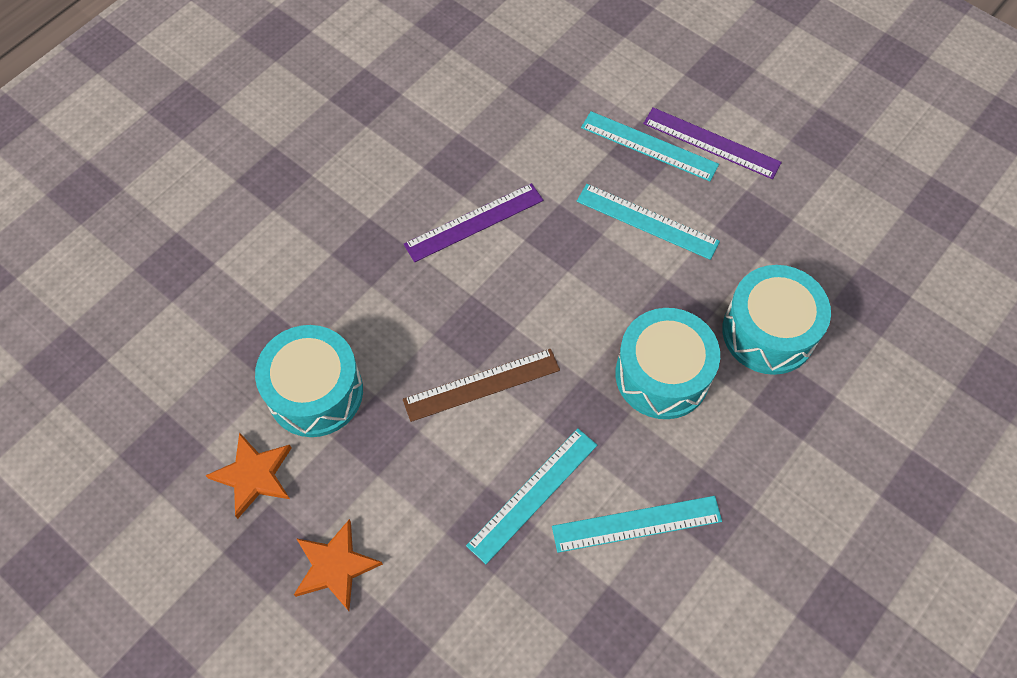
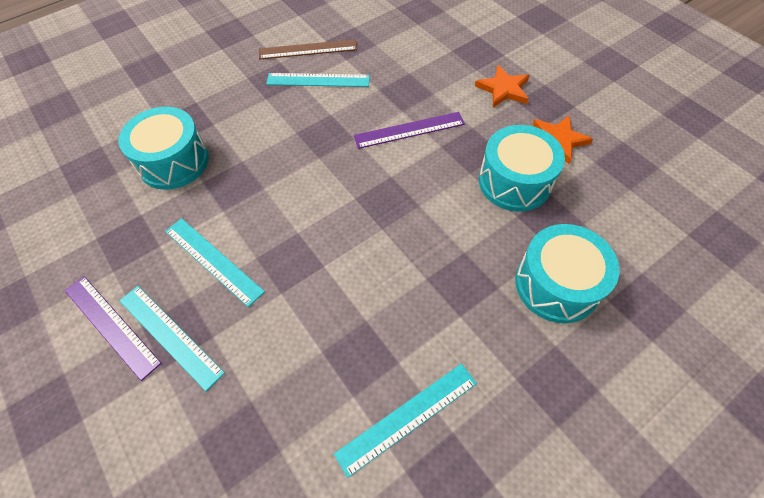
camera: 165 degrees left, 5 degrees down
(474, 222) = (363, 291): purple ruler -> purple ruler (409, 130)
(481, 384) = (391, 165): brown ruler -> brown ruler (308, 50)
(532, 494) = (375, 102): turquoise ruler -> turquoise ruler (407, 418)
(662, 375) = (262, 149): turquoise drum -> turquoise drum (556, 284)

